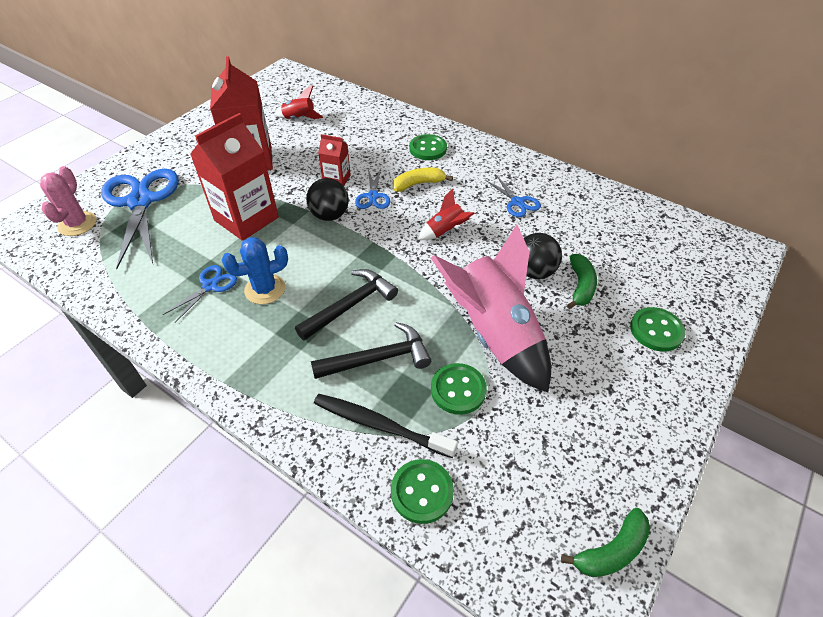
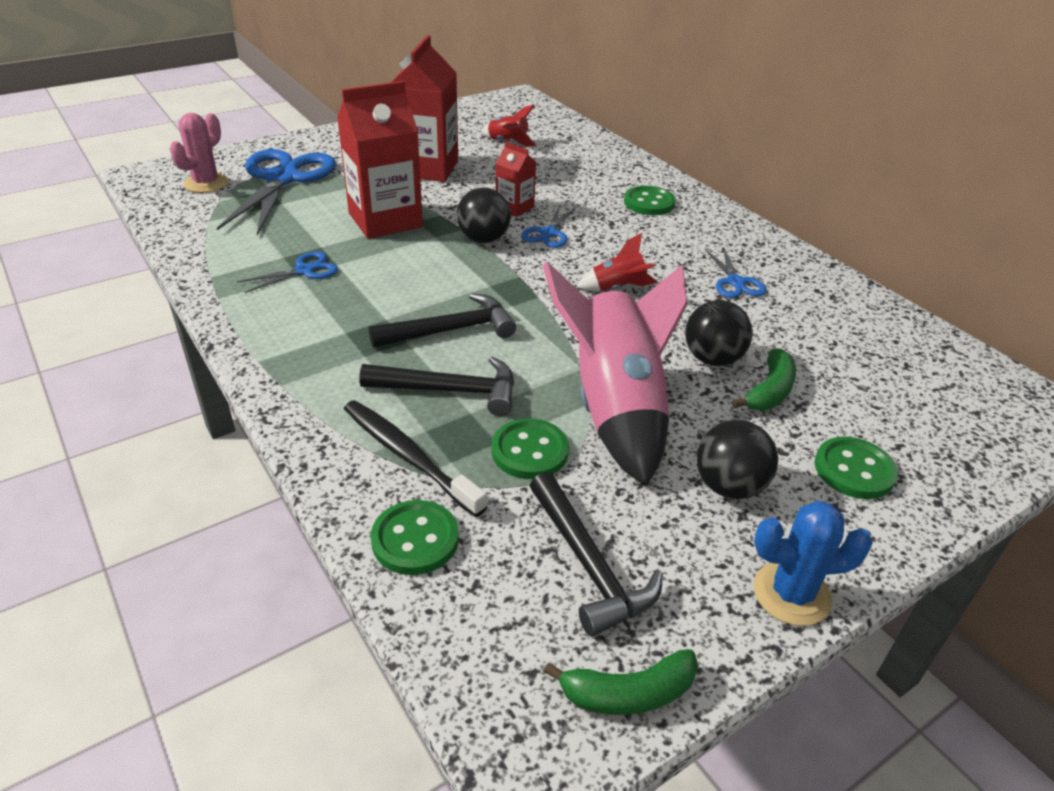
camera: 20 degrees right, 10 degrees down
(265, 289) = (362, 289): blue cactus -> blue cactus (791, 594)
(418, 184) = (614, 234): yellow banana -> none
(541, 465) = (589, 565): none -> black hammer
(592, 370) = (729, 486): none -> black ball

